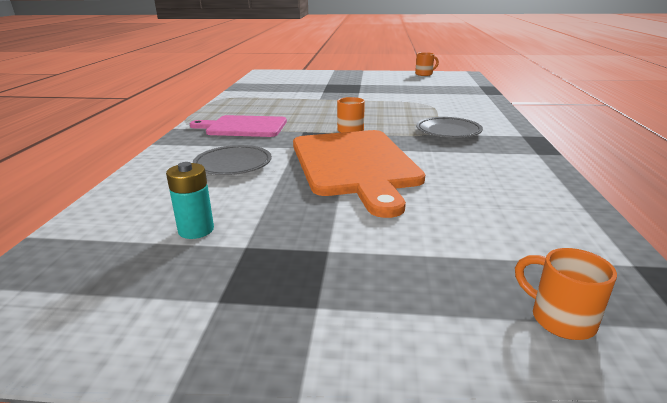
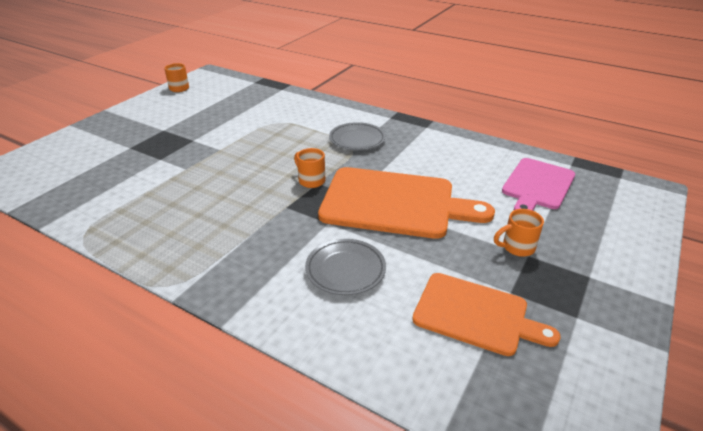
camera: 65 degrees left, 10 degrees up
(196, 230) = (475, 314): turquoise battery -> orange cutting board
(244, 127) = (233, 241): pink cutting board -> pink cutting board (537, 185)
(559, 319) = (610, 204): orange mug -> orange mug (517, 247)

